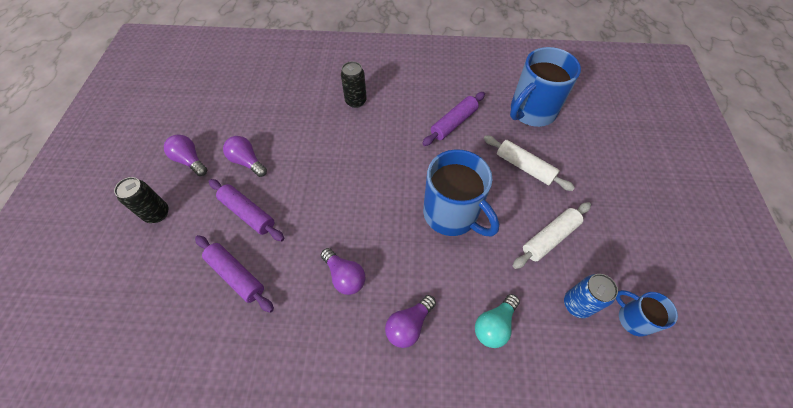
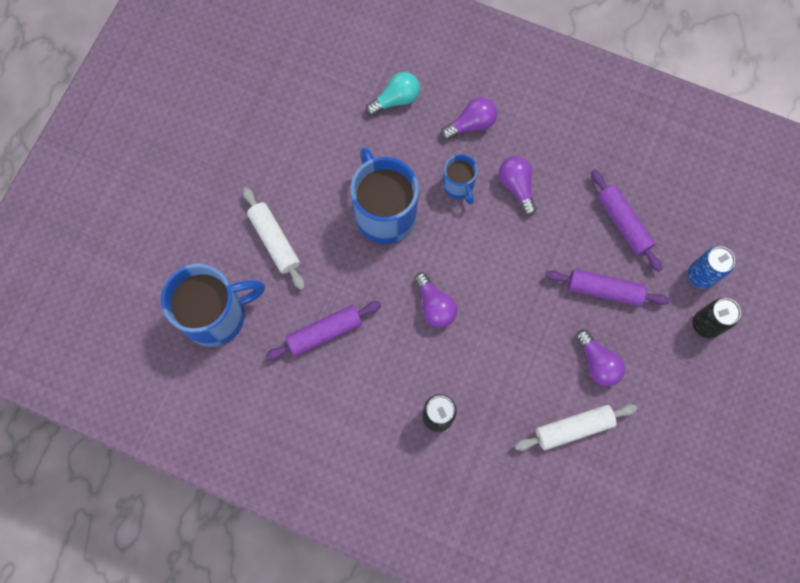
camera: 160 degrees left, 15 degrees up
(190, 160) = (668, 390): purple light bulb -> purple light bulb (434, 306)
(248, 213) = (604, 290): purple rolling pin -> purple rolling pin turned 45 degrees counterclockwise
(550, 238) = (298, 155): white rolling pin -> white rolling pin (573, 428)
(576, 304) = (313, 91): blue can -> blue can (701, 275)
(633, 318) = (272, 64): blue mug -> blue mug (459, 186)

